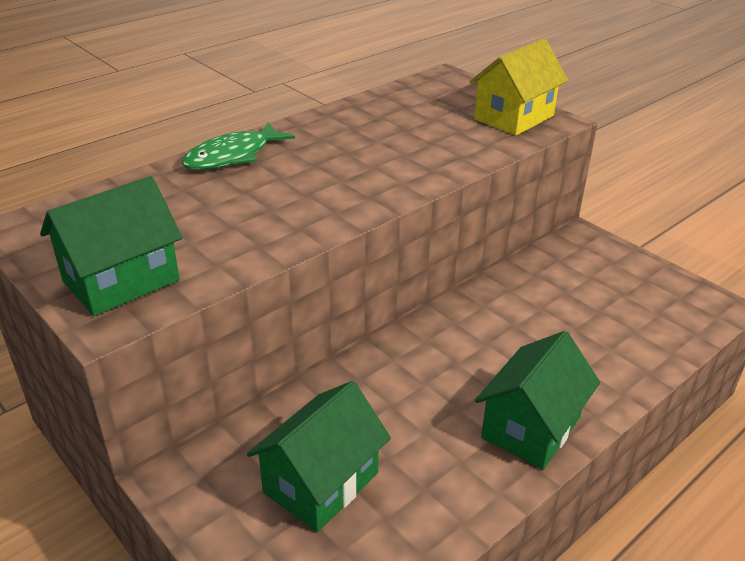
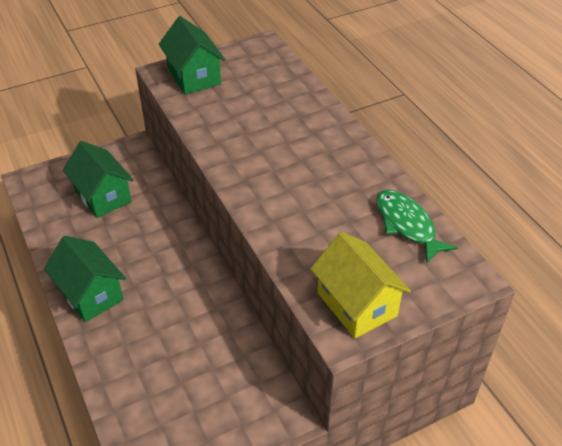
camera: 105 degrees right, 10 degrees up
(232, 156) = (325, 122): green fish -> green fish (407, 225)

